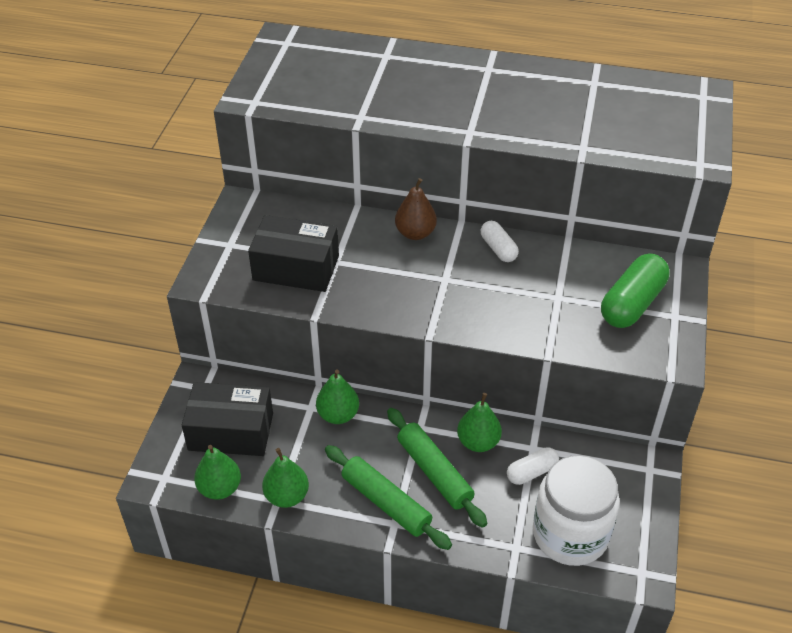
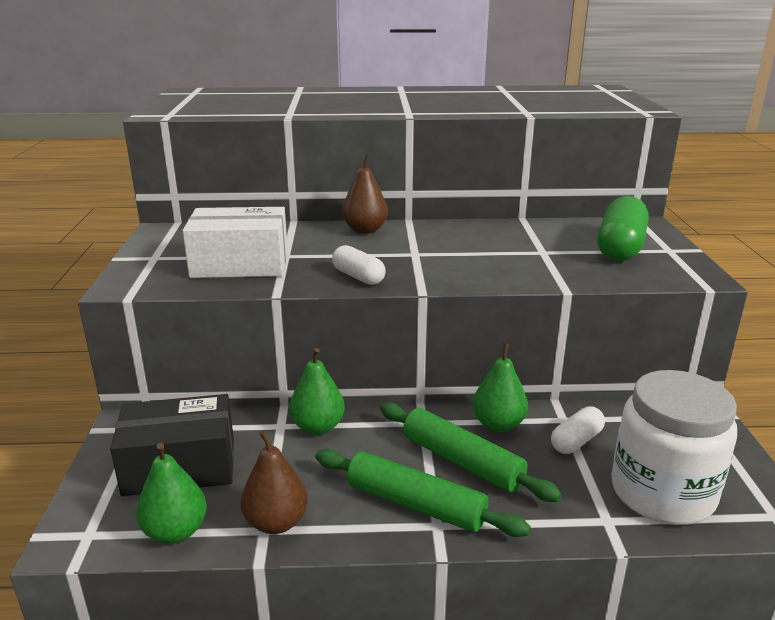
camera: 15 degrees left, 20 degrees down
(287, 496) = (276, 522): green pear -> brown pear
(296, 268) = (240, 264): black box -> white box
(498, 249) = (458, 230): white capsule -> white capsule (358, 277)

